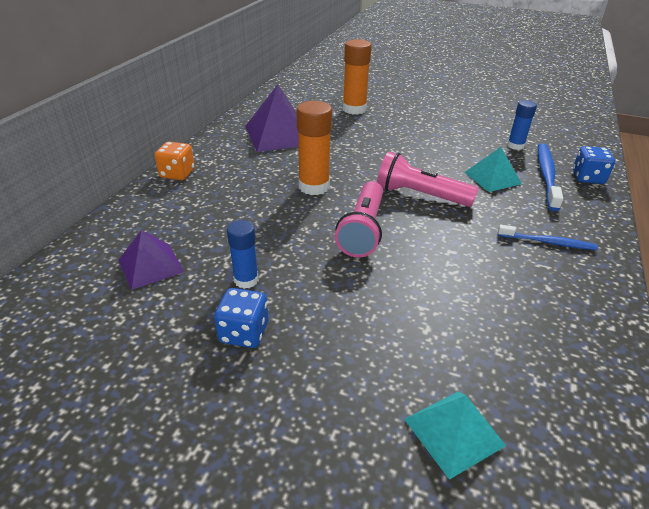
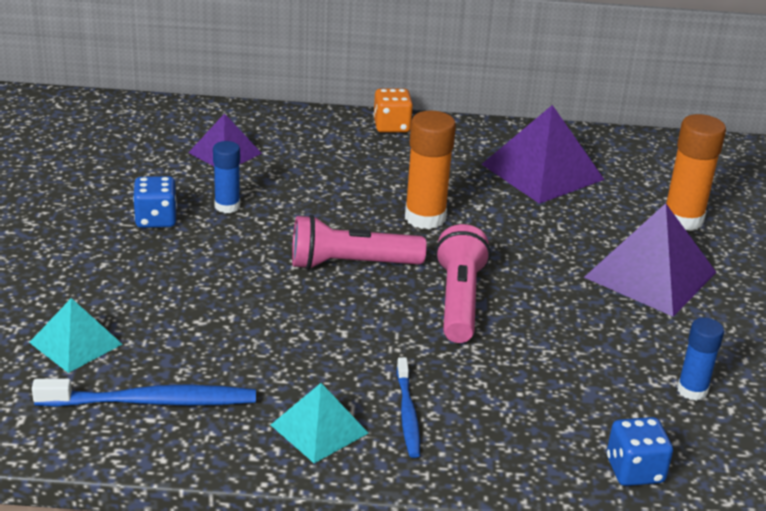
camera: 70 degrees right, 5 degrees down
(406, 130) = (650, 274): none -> purple pyramid
(492, 178) = (556, 364): turquoise pyramid -> turquoise pyramid (319, 429)
(546, 175) = (607, 422): blue toothbrush -> blue toothbrush (153, 402)

